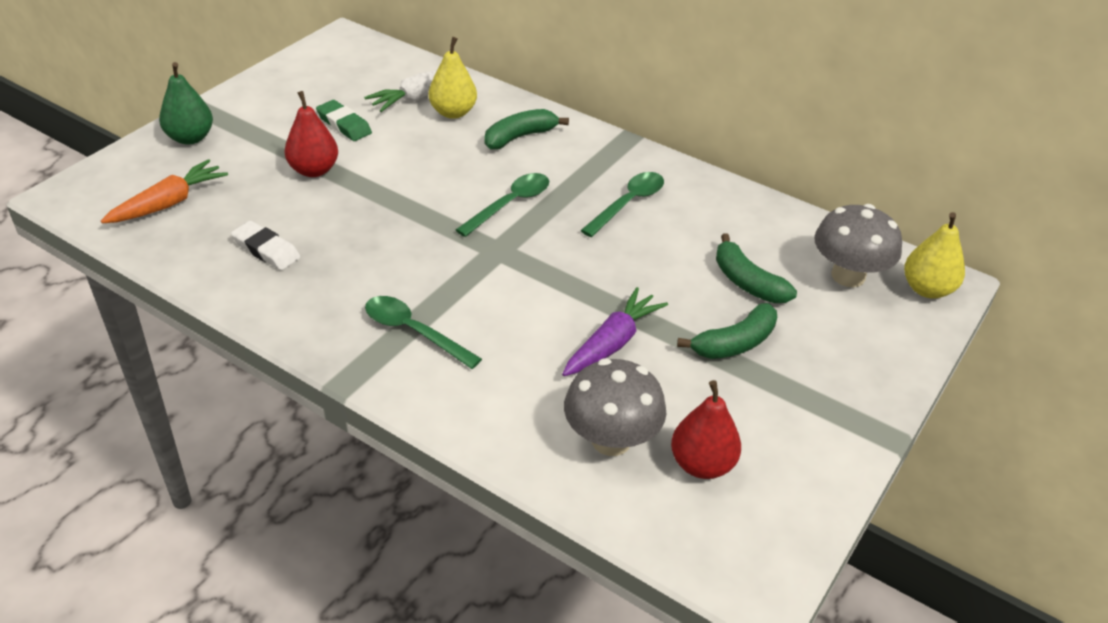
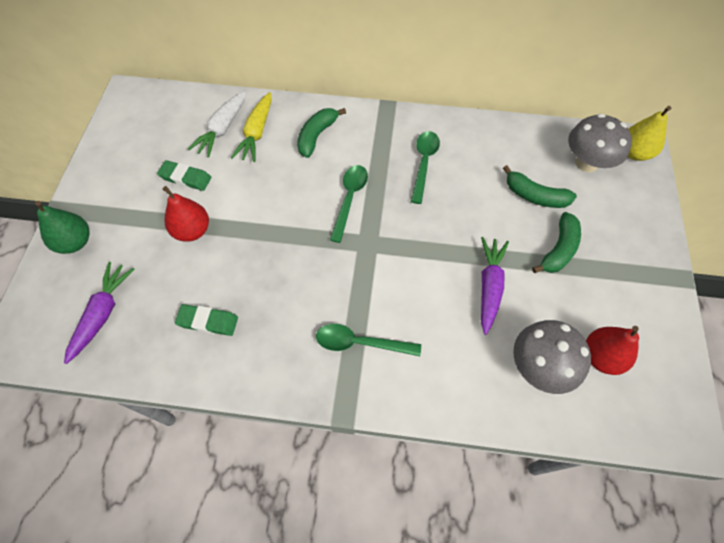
camera: 25 degrees left, 20 degrees up
(169, 203) = (102, 313): orange carrot -> purple carrot
(266, 250) = (208, 321): white eraser -> green eraser
(453, 112) = (256, 133): yellow pear -> yellow carrot

